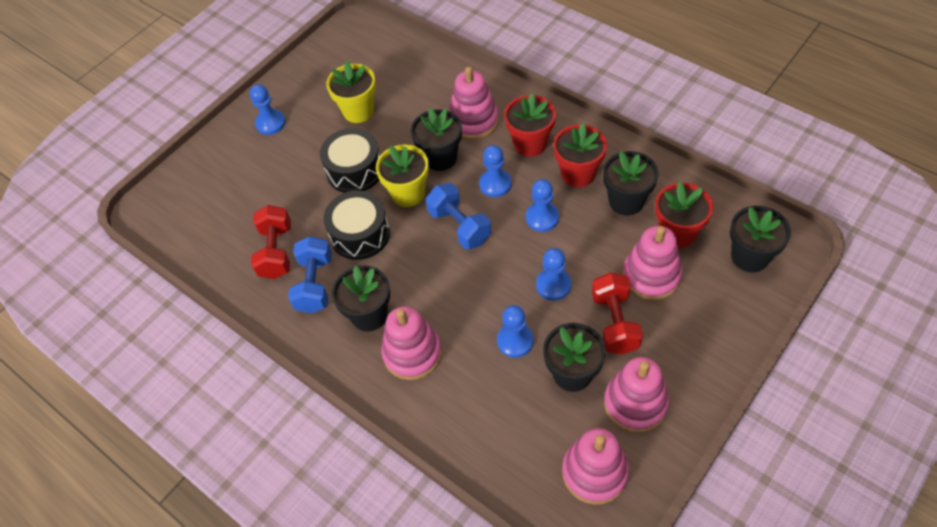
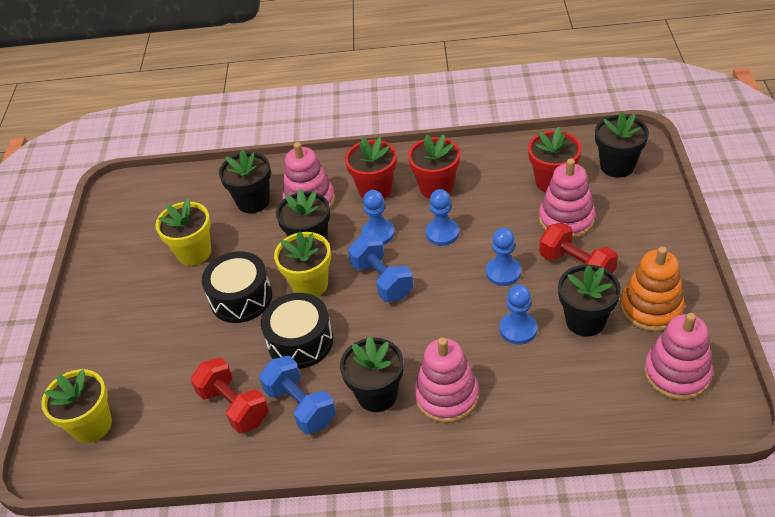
camera: 40 degrees left, 10 degrees down
(188, 200) = (92, 425): none -> yellow flower pot
(270, 123) = (114, 311): blue pawn -> none
(459, 226) = (382, 280): blue dumbbell -> blue dumbbell turned 45 degrees clockwise
(626, 201) = (493, 184): black flower pot -> black flower pot (253, 201)
(635, 404) = (651, 308): pink stacking toy -> orange stacking toy

